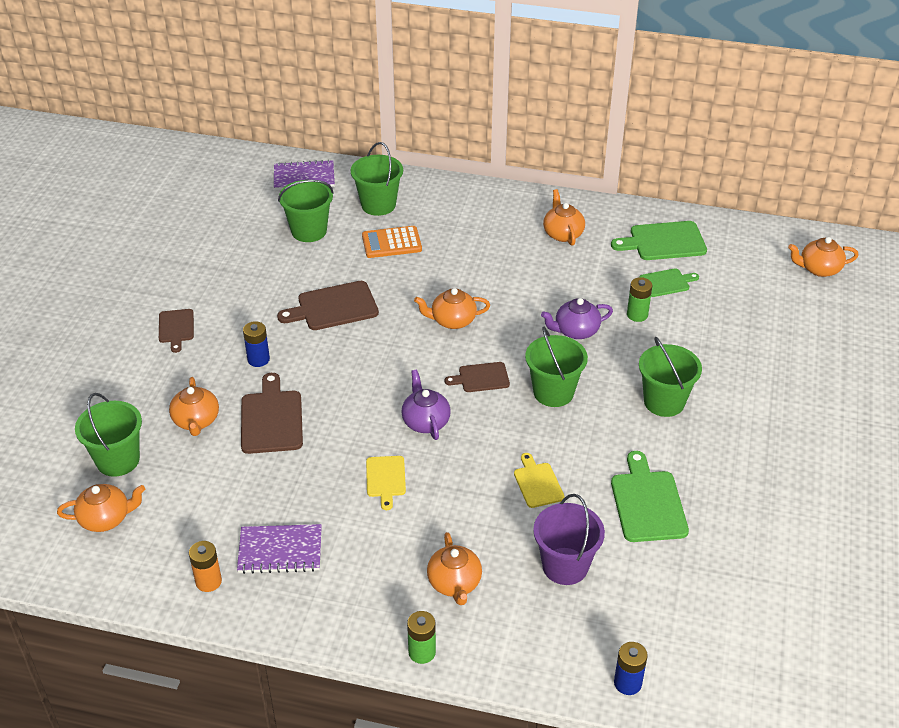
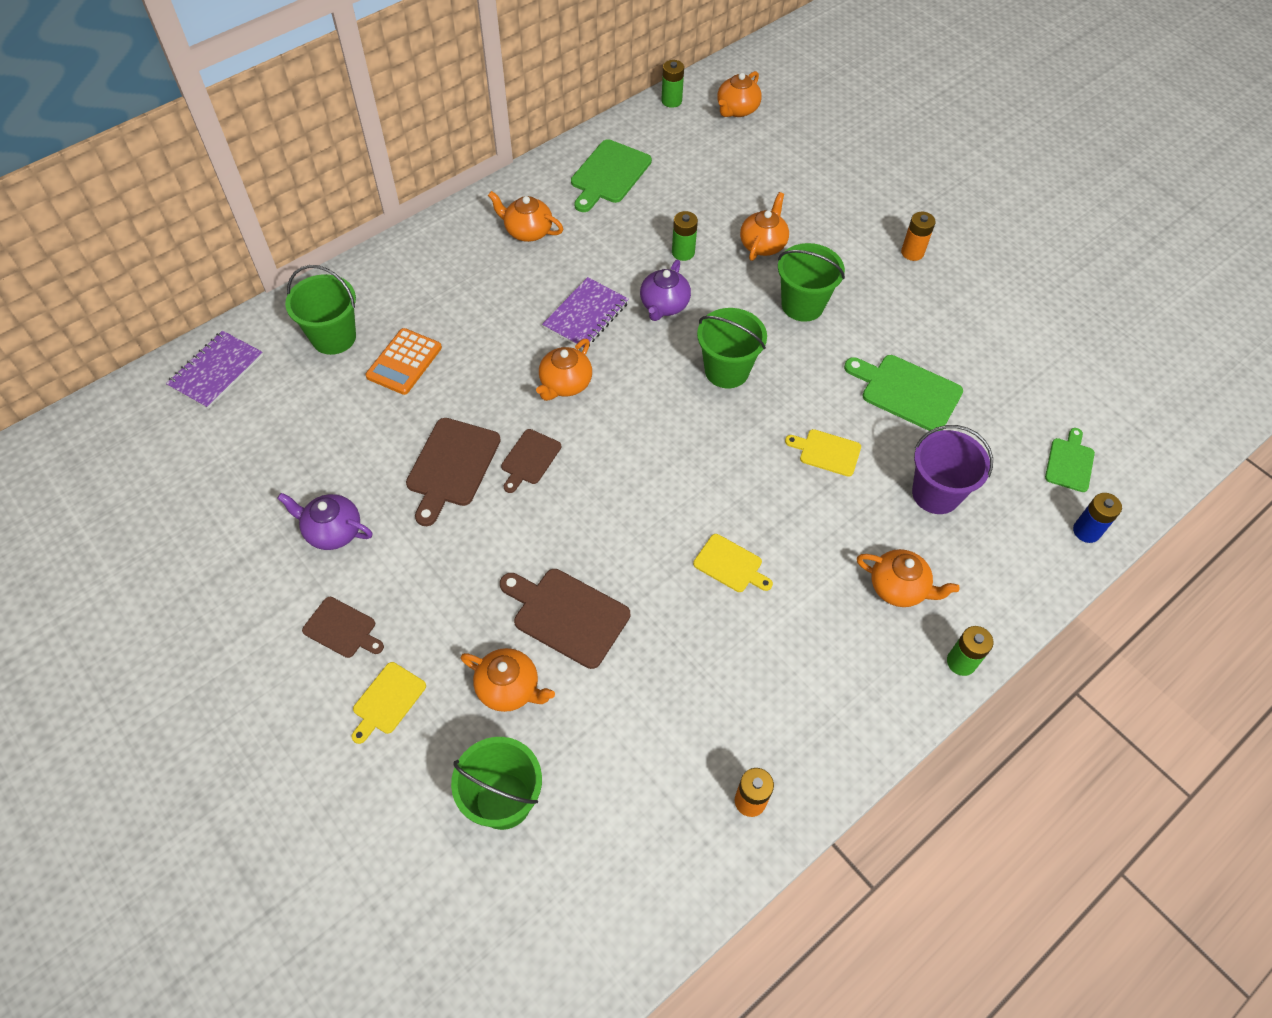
camera: 55 degrees left, 15 degrees up
(106, 518) = (584, 859): orange teapot -> orange teapot (763, 244)
(144, 373) = (387, 701): none -> yellow cutting board
(258, 359) = (467, 577): blue battery -> none
(280, 551) = (756, 710): purple notebook -> purple notebook (586, 315)
(309, 231) = (310, 418): green bucket -> none
(425, 421) = (681, 488): purple teapot -> purple teapot (332, 531)
(481, 378) = (662, 410): brown cutting board -> brown cutting board (529, 459)
(666, 282) = (662, 207): green cutting board -> green cutting board (1070, 462)
(779, 232) = (671, 101): none -> green battery
(799, 439) = (912, 252): none -> orange battery

